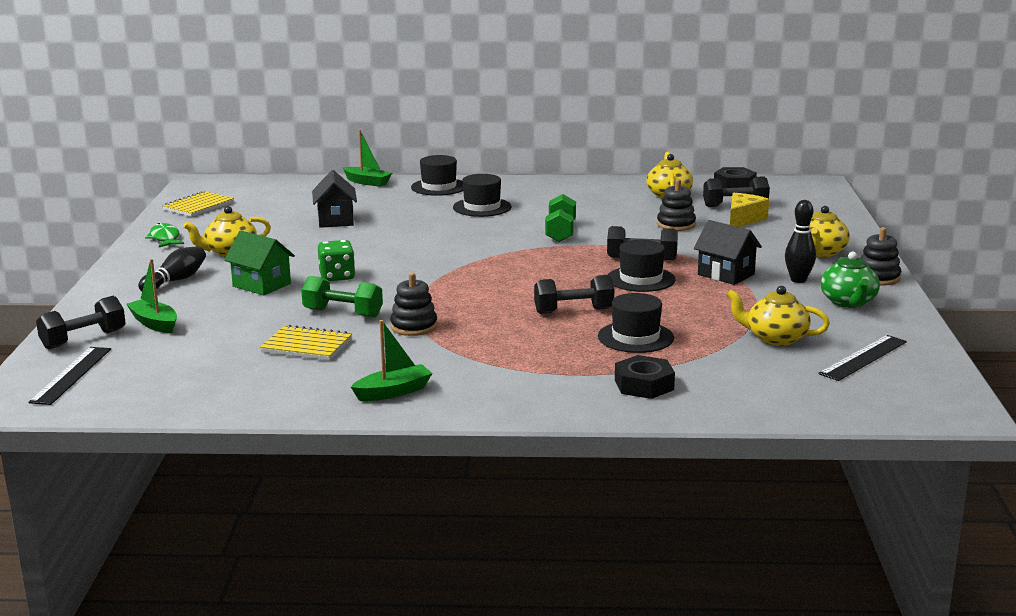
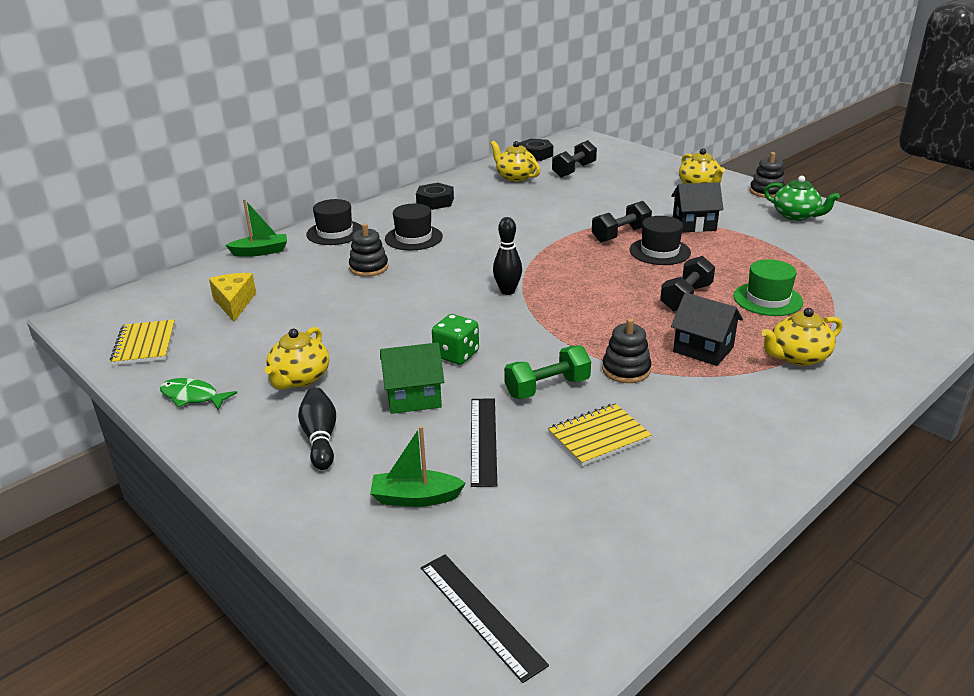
camera: 45 degrees left, 10 degrees up
(83, 339) = (389, 563): black dumbbell -> none
(335, 220) = (322, 300): black house -> black house (703, 349)
(393, 392) = (758, 439): green boat -> none
(560, 232) = (520, 236): green dumbbell -> none
(635, 337) = (767, 299): black hat -> green hat
(644, 385) = (861, 334): black nut -> black nut (435, 201)
(676, 225) = (576, 199): black stacking toy -> black stacking toy (369, 268)
(743, 219) = (603, 179): yellow cheese -> yellow cheese (234, 303)
(775, 338) = (829, 260): yellow teapot -> yellow teapot (797, 357)
(798, 280) = (736, 211): black bowling pin -> black bowling pin (507, 291)
(863, 358) = (893, 251): black ruler -> black ruler (483, 440)

